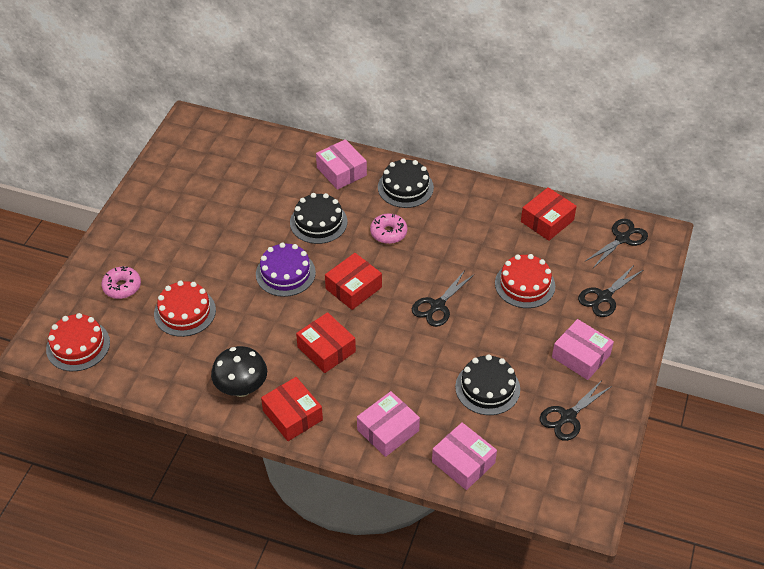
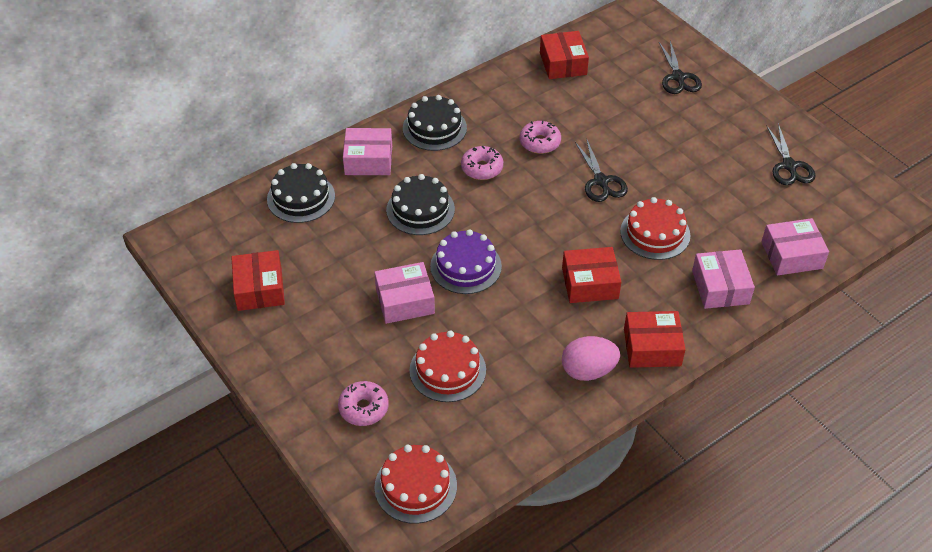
camera: 55 degrees left, 0 degrees up
(241, 388) = (588, 371): black mushroom -> pink egg
(353, 288) = (529, 226): red box -> red box (259, 289)
(446, 251) = (540, 142): none -> pink donut
(487, 388) = (721, 198): black cake -> black cake (301, 197)
(524, 284) = (624, 115): red cake -> red cake (655, 233)
(581, 356) = (730, 124): pink box -> pink box (405, 301)
(622, 238) = (623, 33): black scissors -> none

